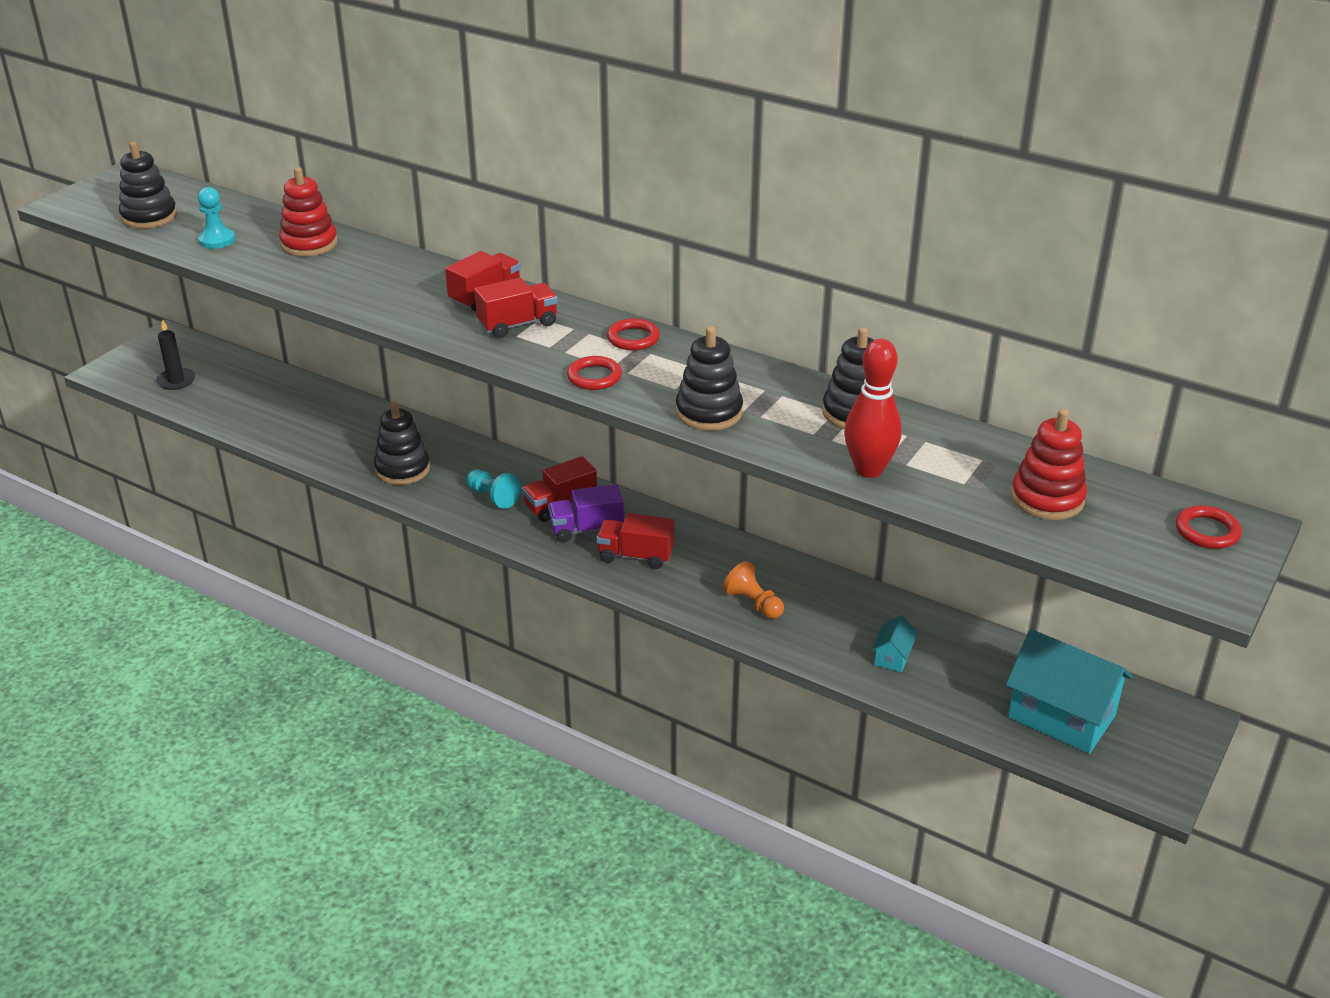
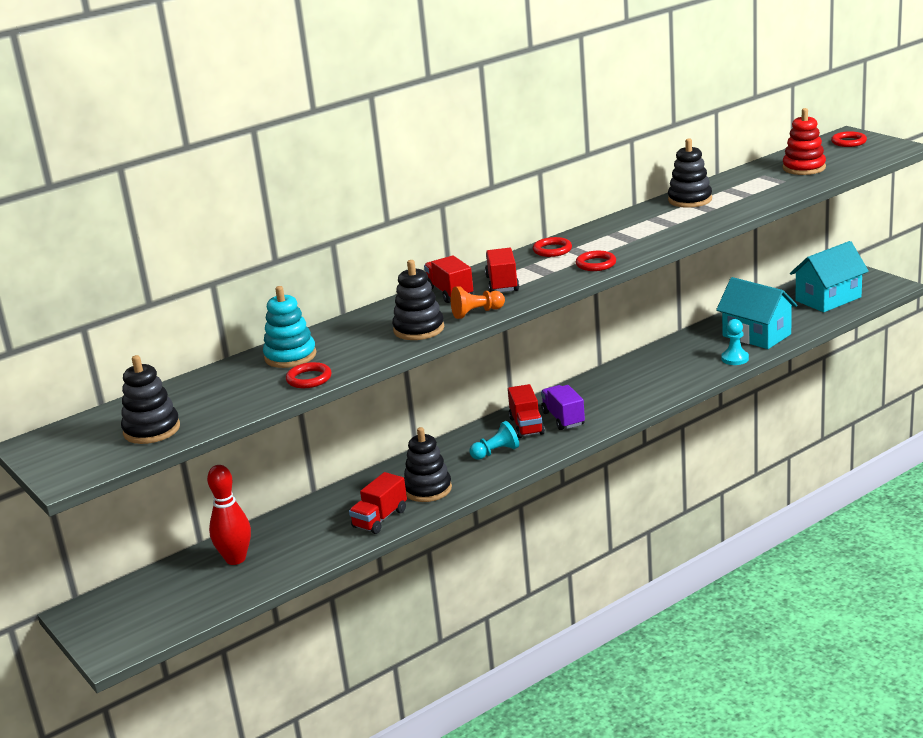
camera: 65 degrees left, 10 degrees down
(176, 381) = (175, 606): black candle -> none
(217, 240) = (239, 396): turquoise pawn -> turquoise pawn (735, 359)
(256, 265) = (309, 379): none -> red ring
(309, 244) = (290, 356): red stacking toy -> turquoise stacking toy
(586, 529) = (563, 419): purple truck -> purple truck turned 150 degrees clockwise
(635, 556) = (606, 404): red truck -> red truck (380, 519)
(709, 412) = (664, 235): black stacking toy -> black stacking toy (419, 329)
(753, 603) = (682, 370): orange pawn -> orange pawn (476, 313)
(869, 469) = (753, 202): red bowling pin -> red bowling pin (235, 559)
(892, 657) = (756, 335): turquoise house -> turquoise house, size x2.23

